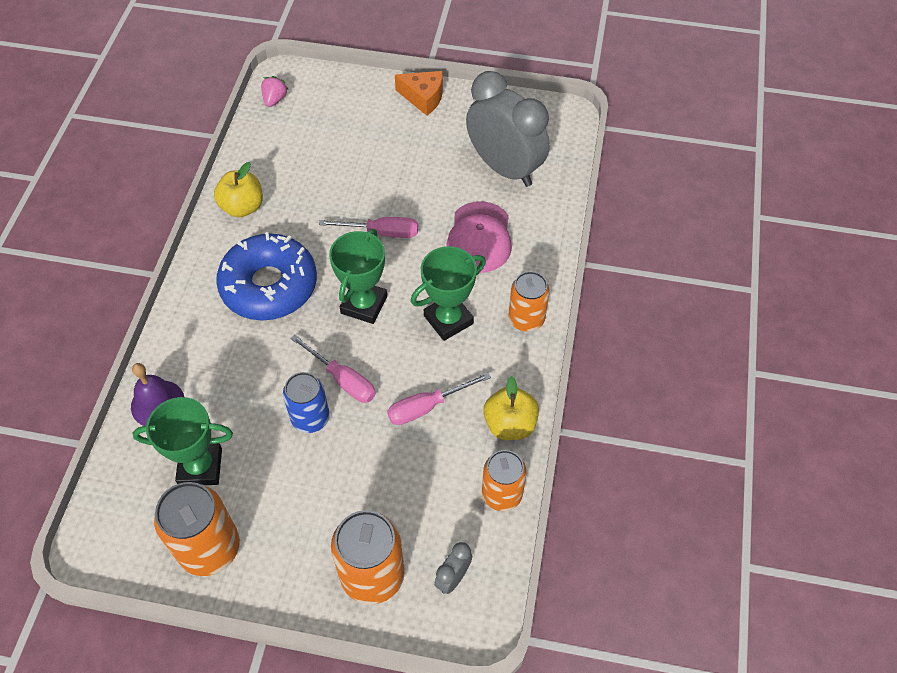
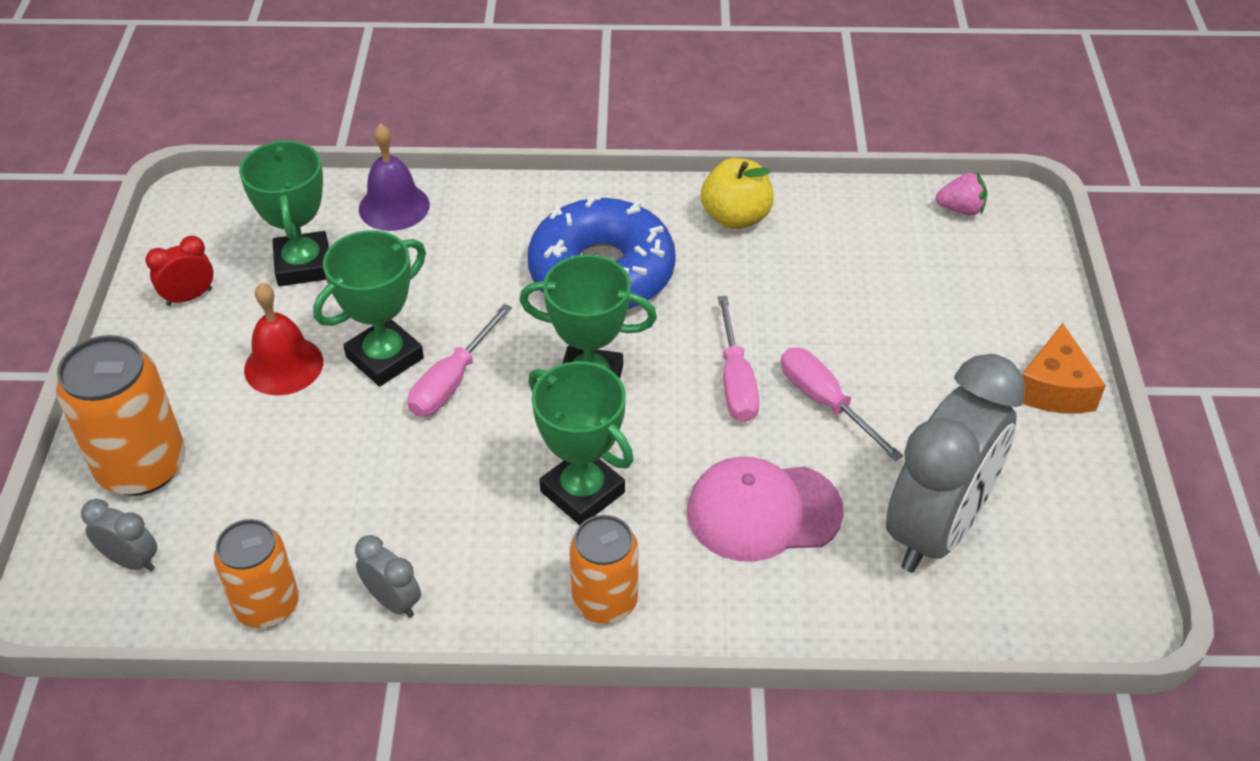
camera: 80 degrees right, 10 degrees down
(209, 548) = (189, 297): orange can -> red clock
(300, 482) = (283, 365): none -> red bell
(310, 418) = (385, 357): blue can -> green trophy
(427, 407) = (416, 488): pink screwdriver -> pink screwdriver (825, 402)
(510, 424) = (393, 601): yellow apple -> grey clock

